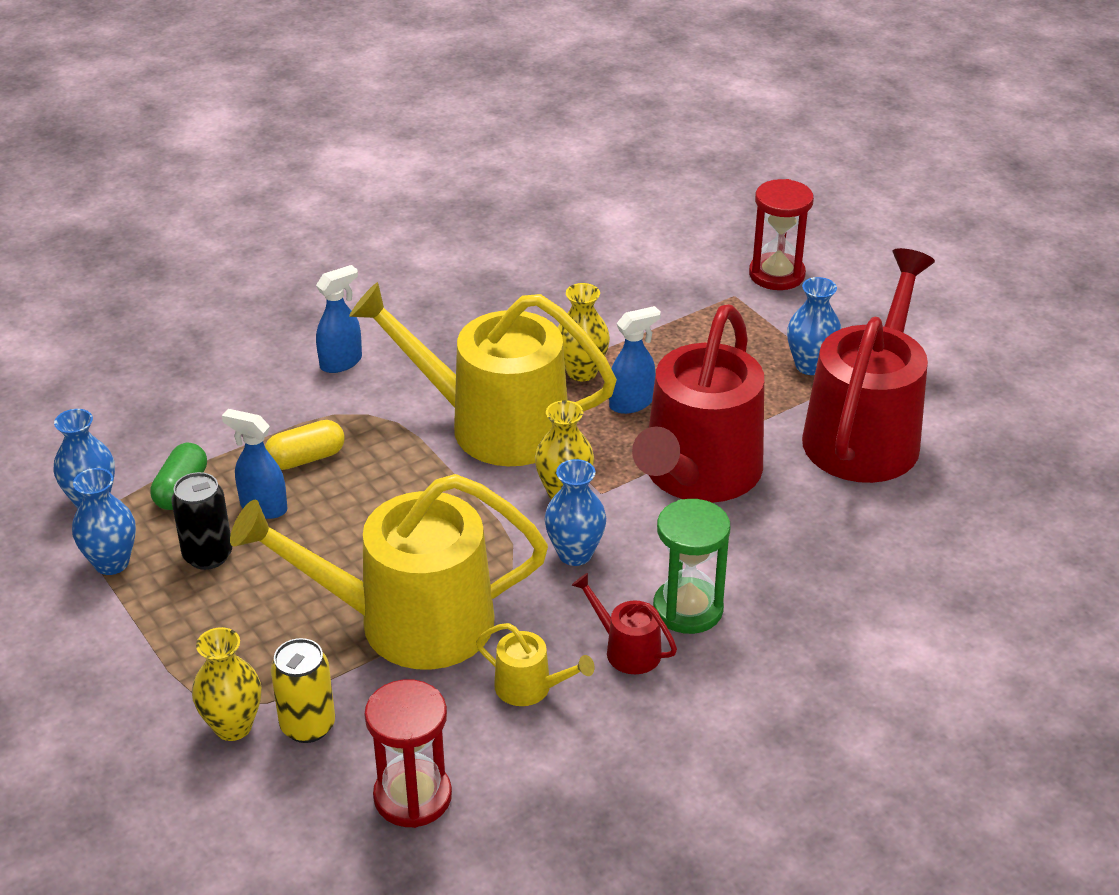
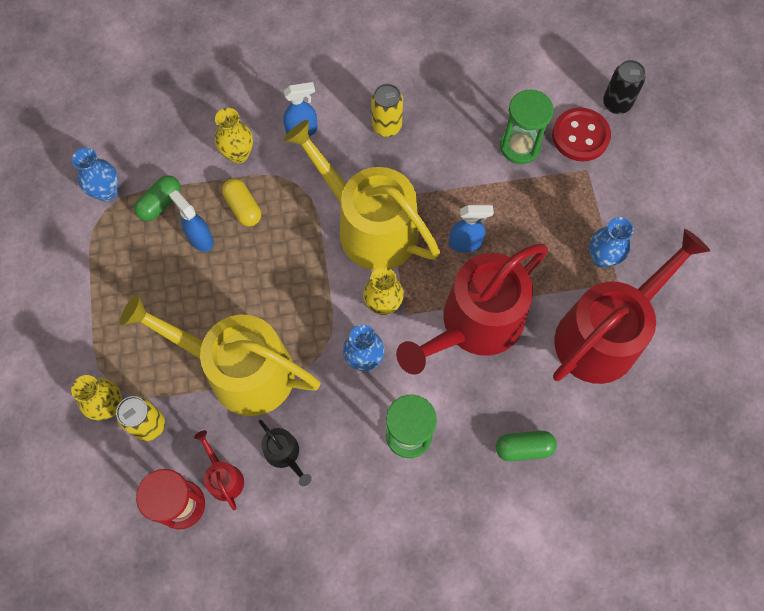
camera: 25 degrees right, 30 degrees up
(111, 563) = (97, 247): blue vase -> none
(208, 555) = (152, 265): black can -> black can (616, 103)
(306, 458) = (243, 207): yellow capsule -> yellow capsule turned 60 degrees clockwise
(453, 327) = (386, 126): none -> yellow can
(529, 688) = (284, 454): yellow watering can -> black watering can
(582, 372) = (448, 201): yellow vase -> yellow vase (238, 154)
(627, 650) = (355, 451): red watering can -> red watering can (224, 478)
(637, 298) = (520, 146): none -> green hourglass
(704, 269) = (580, 136): none -> red button
(776, 274) = (627, 161): red hourglass -> none
(846, 570) = (523, 448): none -> green capsule

